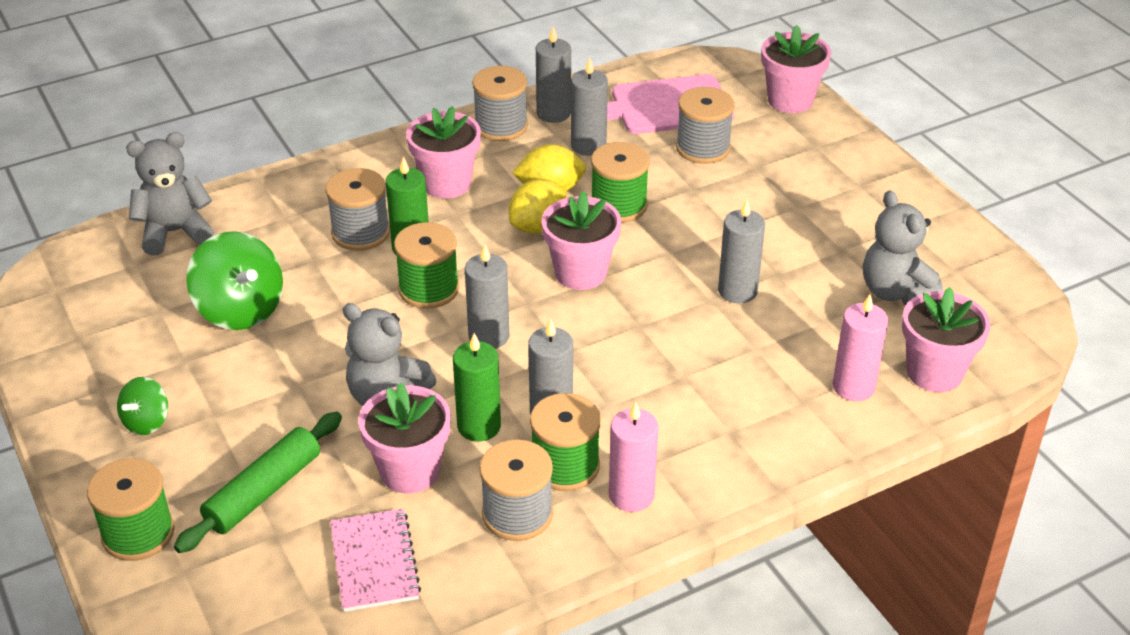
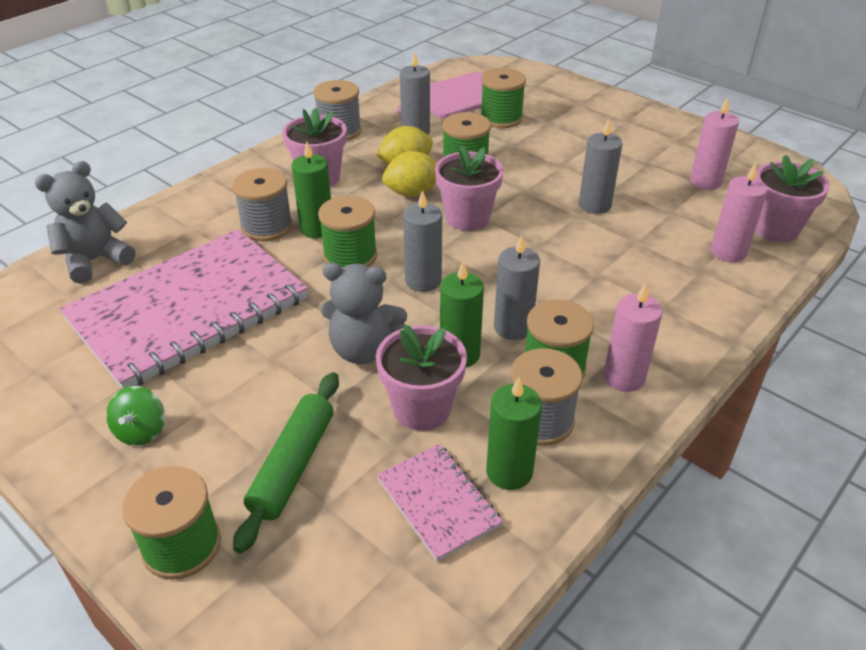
camera: 20 degrees left, 0 degrees up
(240, 310) = (188, 310): green spinning top -> pink notebook
(456, 554) = (509, 472): none -> green candle
(538, 226) = (412, 193): yellow lemon -> yellow lemon turned 45 degrees clockwise
(553, 113) = (375, 116): grey candle -> none
(703, 148) = (501, 118): grey spool -> green spool
(790, 100) = (541, 79): pink flower pot -> none
(895, 291) = (705, 182): grey teddy bear -> pink candle

